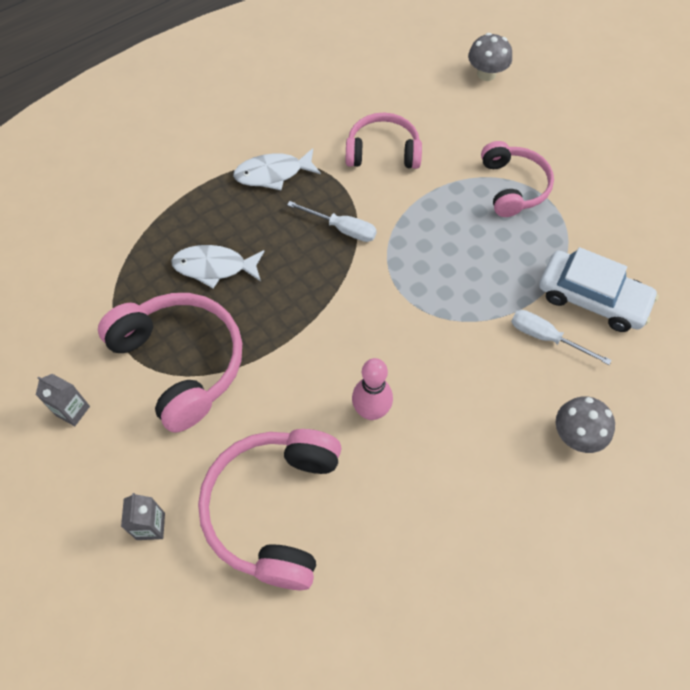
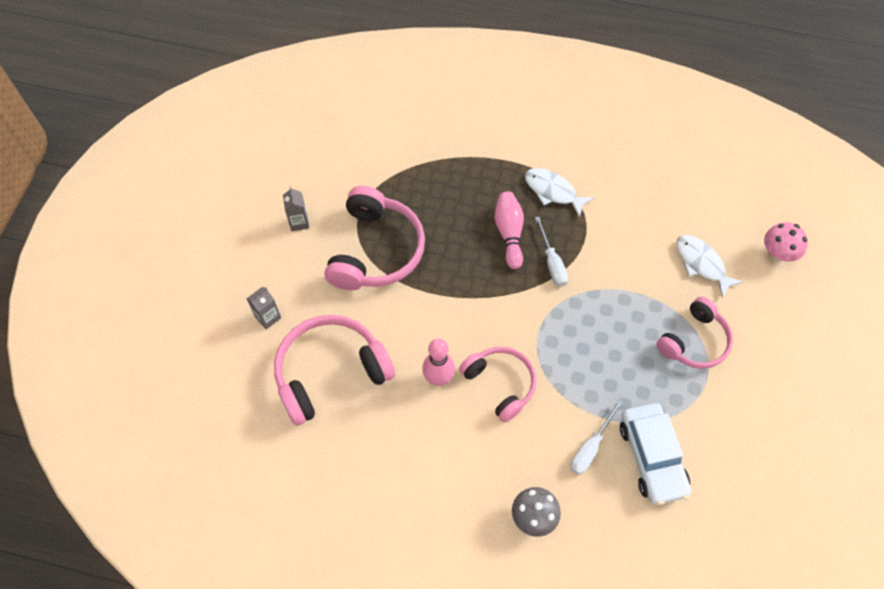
camera: 50 degrees right, 0 degrees up
(214, 267) = (454, 215): white fish -> white fish (701, 264)
(280, 238) = (509, 234): none -> pink bowling pin
(383, 151) = (637, 240): pink headphones -> pink headphones (500, 384)
(486, 74) = (777, 253): grey mushroom -> pink mushroom
(546, 337) = (590, 447): white screwdriver -> white screwdriver turned 135 degrees counterclockwise

